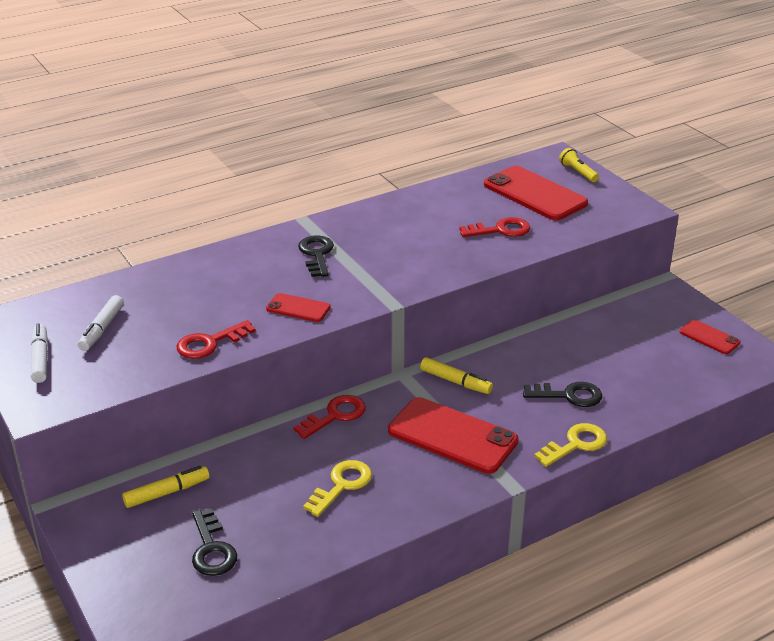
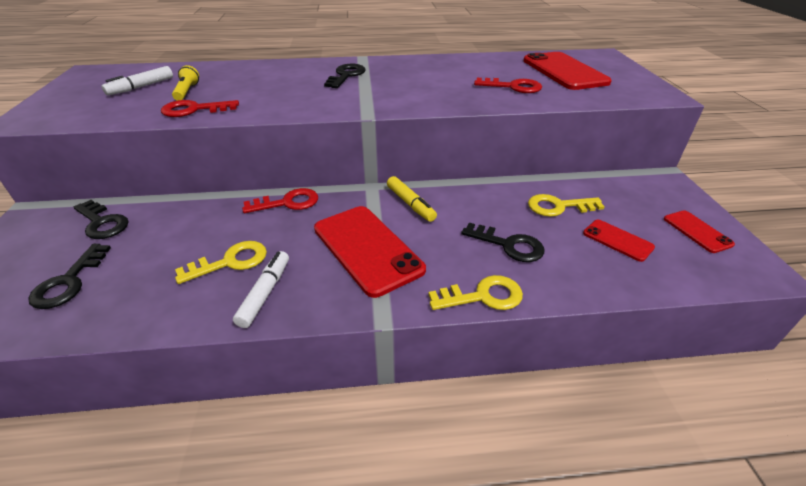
camera: 25 degrees right, 5 degrees up
(40, 359) = (76, 94): white marker -> white marker (265, 293)
(167, 492) = (102, 223): yellow marker -> black key
(298, 308) = (289, 103): red phone -> red phone (617, 240)
(578, 172) = (614, 65): yellow flashlight -> yellow flashlight (187, 91)
(588, 345) = (558, 207): none -> yellow key

